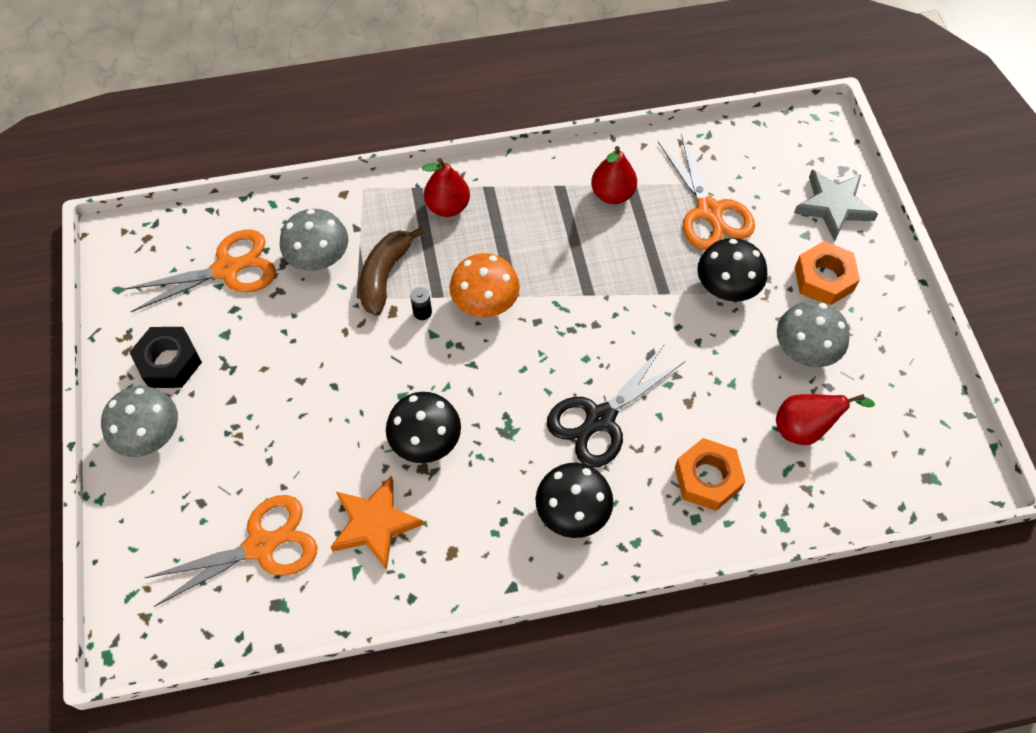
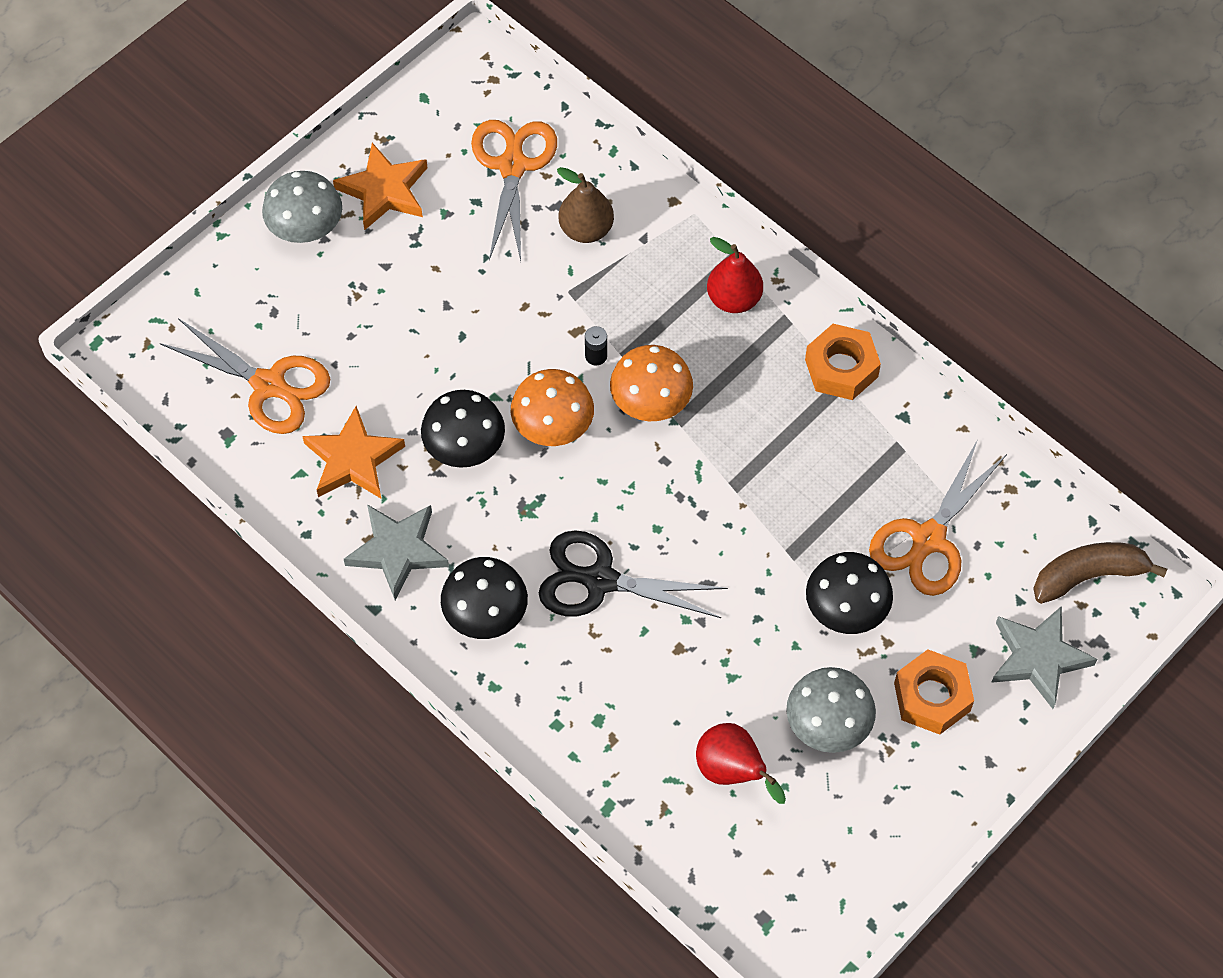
camera: 55 degrees right, 0 degrees up
(169, 362) = (384, 191): black nut -> orange star
(227, 269) = (512, 166): orange scissors -> orange scissors turned 120 degrees counterclockwise
(318, 257) = (586, 229): grey mushroom -> brown pear
(385, 275) = (611, 298): brown banana -> brown banana (1088, 576)
(455, 373) = (553, 426): none -> orange mushroom
(476, 540) = (398, 551): none -> grey star
(612, 194) = (874, 436): red pear -> none
(707, 478) = (607, 712): orange nut -> orange nut (841, 368)

